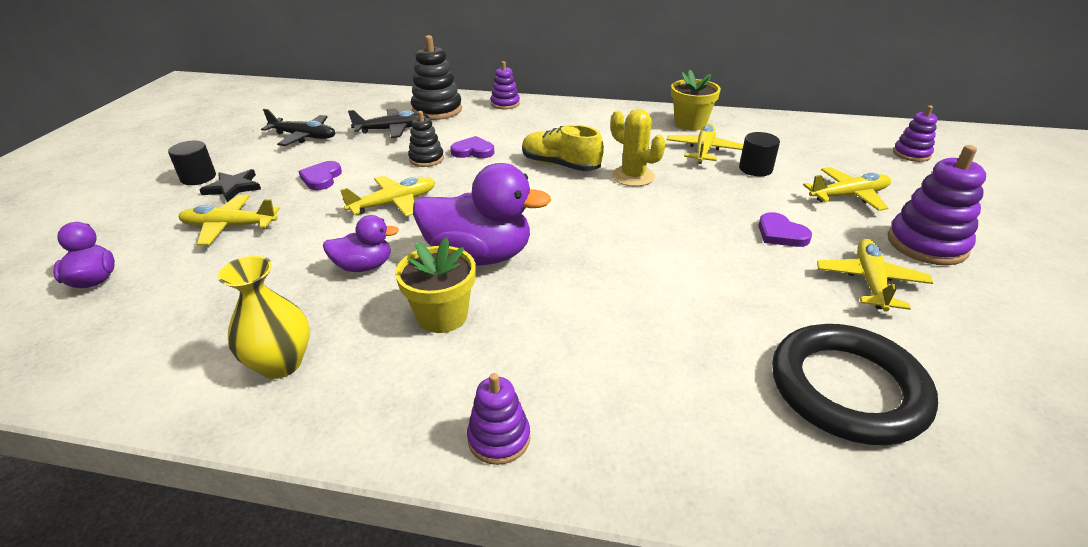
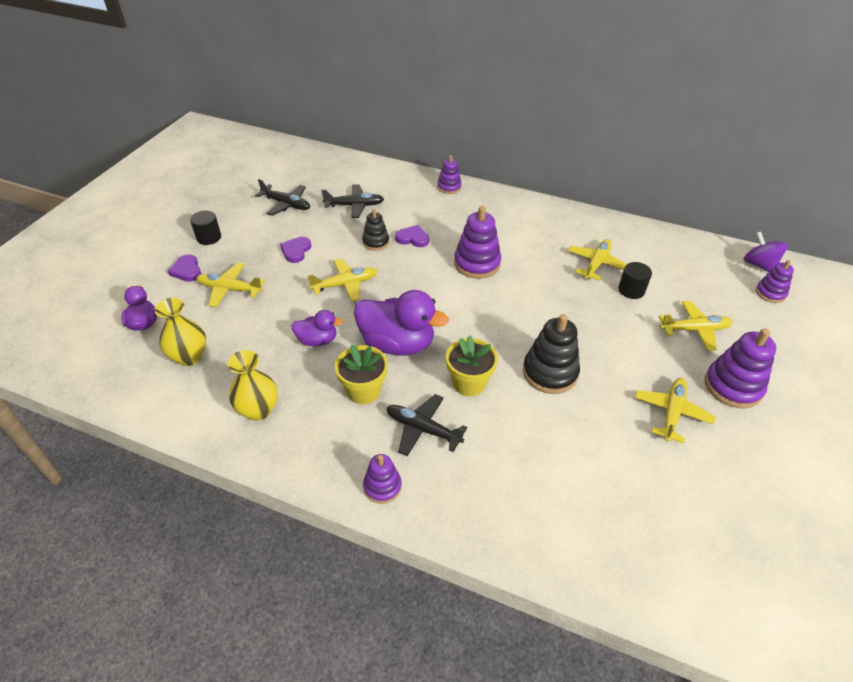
camera: 10 degrees right, 10 degrees up
(166, 311) = (189, 357): none -> yellow vase
(233, 187) = (233, 251): black star -> none
(437, 110) = (392, 187): black stacking toy -> black stacking toy (550, 372)
(542, 350) = (423, 429): none -> black plane
(560, 165) = (477, 263): yellow shoe -> purple stacking toy
(633, 176) = (530, 284): yellow cactus -> none
(690, 123) = (596, 231): yellow flower pot -> yellow flower pot (469, 383)
(781, 234) = (624, 358): purple heart -> purple heart (187, 270)
(847, 389) = (614, 493): black ring -> none
(883, 132) = (759, 265): none -> purple spinning top

